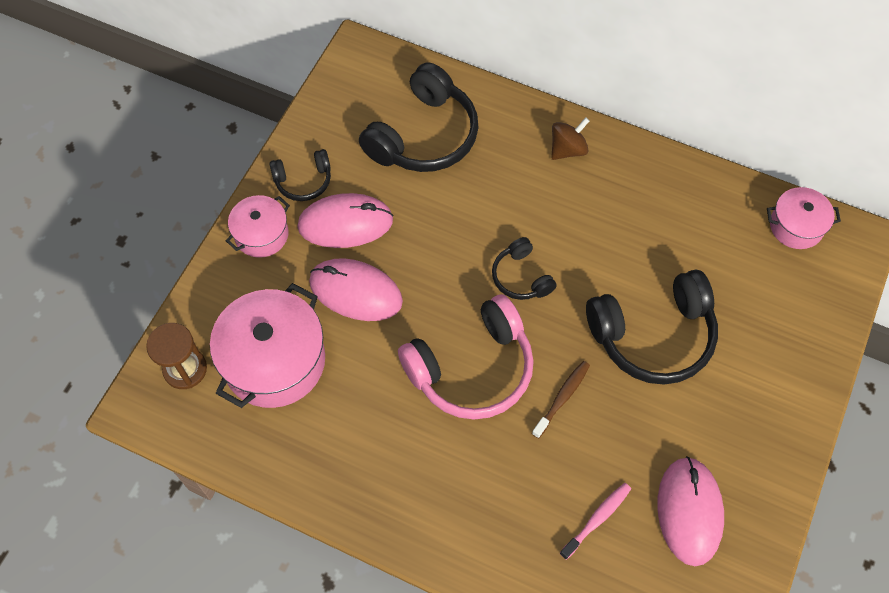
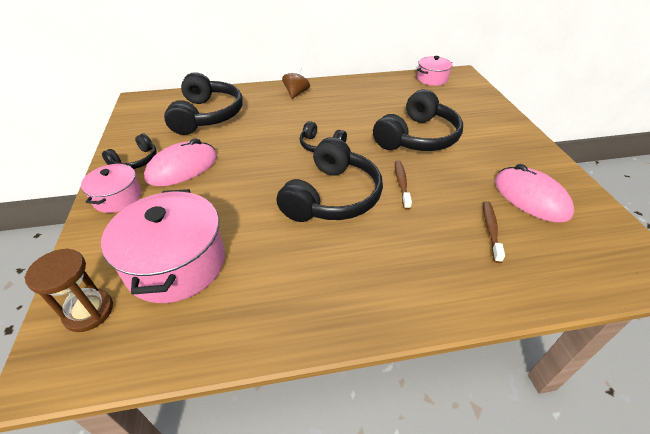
camera: 35 degrees left, 20 degrees down
(355, 292) = (216, 196): pink mouse -> none
(472, 368) = (332, 197): pink headphones -> black headphones
(597, 519) = (491, 230): pink toothbrush -> brown toothbrush

